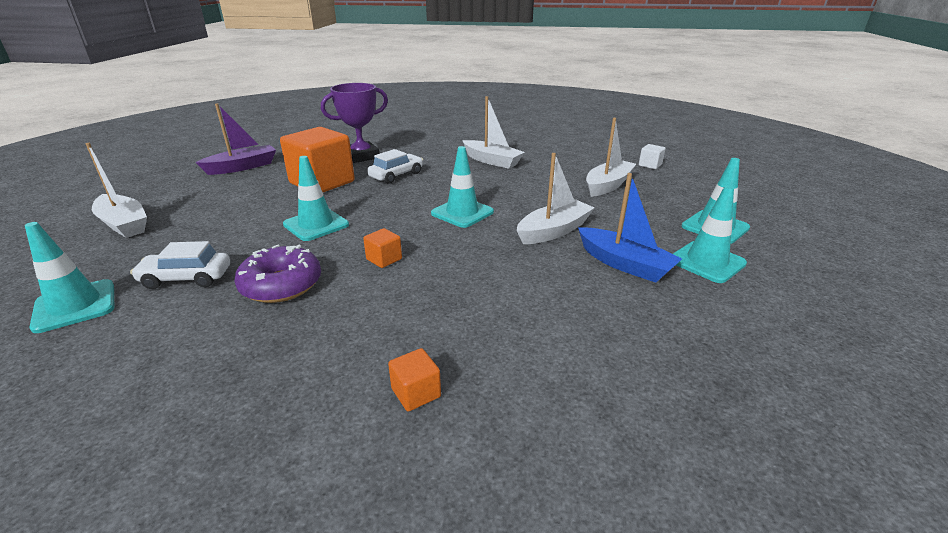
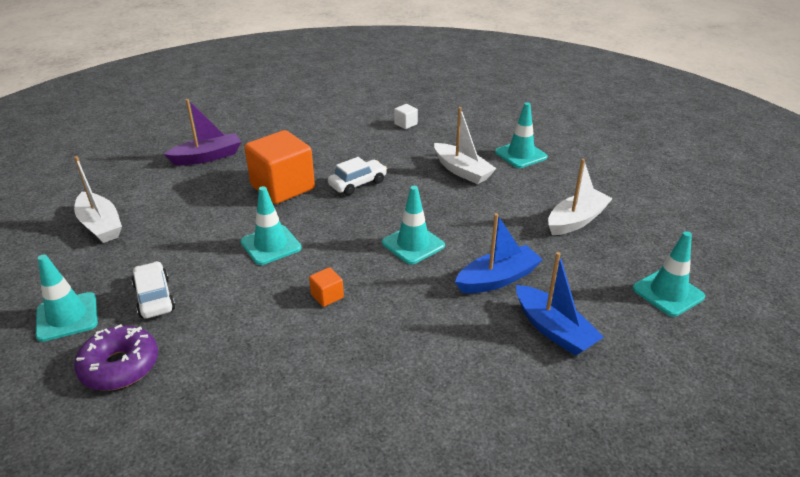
camera: 10 degrees right, 5 degrees up
(186, 278) = (154, 297): white car -> white car turned 60 degrees clockwise
(281, 285) = (233, 315): purple donut -> purple donut (120, 366)
(361, 156) = (327, 151): purple trophy -> none
(416, 393) = (329, 442): orange cube -> none
(553, 231) = (497, 279): white boat -> blue boat
(650, 165) = (636, 194): white cube -> white cube (405, 124)
(706, 262) = (638, 337): turquoise traffic cone -> turquoise traffic cone (520, 155)

